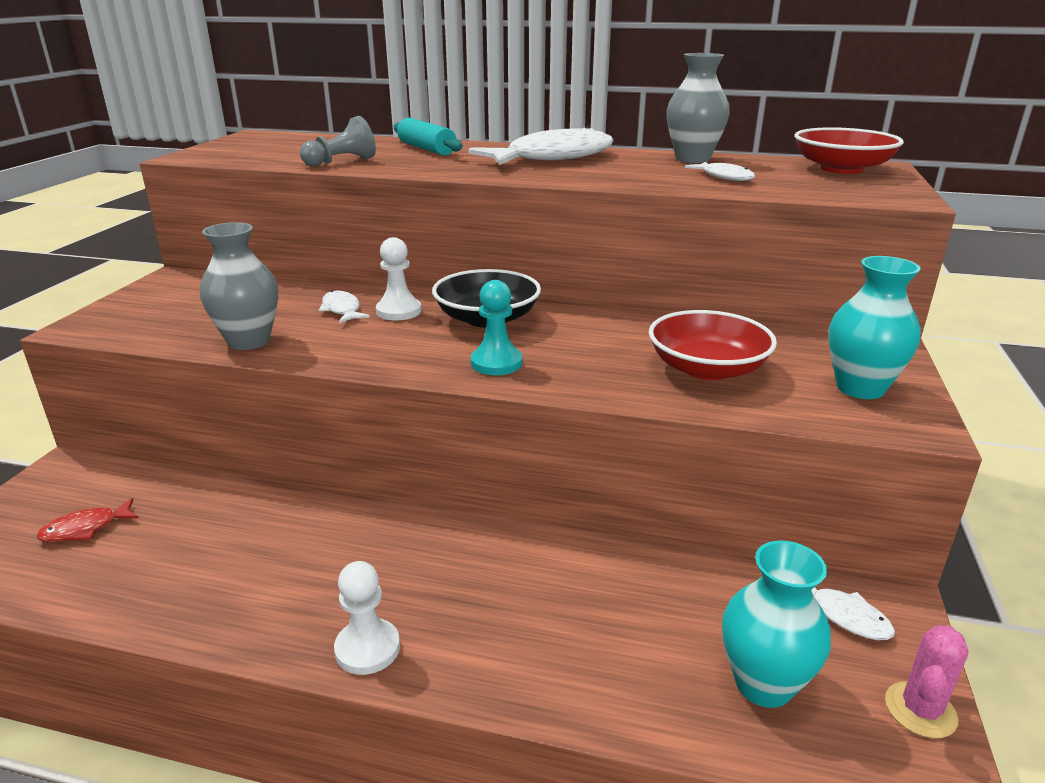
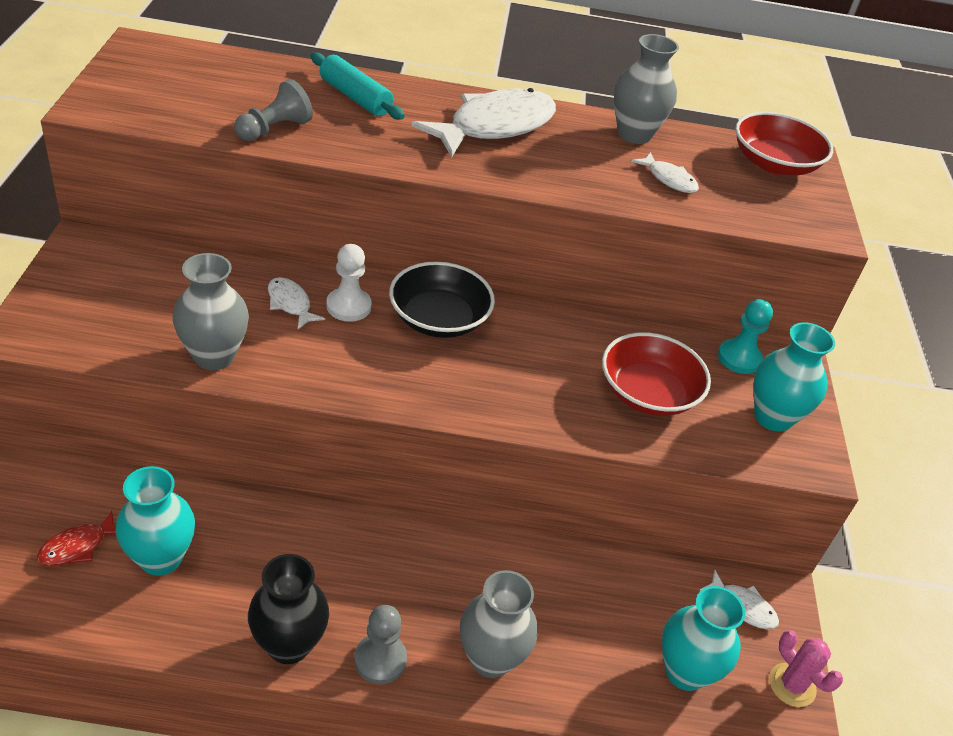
camera: 15 degrees left, 15 degrees up
(163, 541) = (161, 558): none -> turquoise vase
(266, 627) = (289, 644): none -> black vase
(367, 648) = (380, 660): white pawn -> grey pawn
(496, 363) = (463, 387): turquoise pawn -> turquoise pawn (739, 358)
(504, 655) = (490, 658): none -> grey vase
(920, 710) = (792, 685): pink cactus -> pink cactus turned 60 degrees counterclockwise

